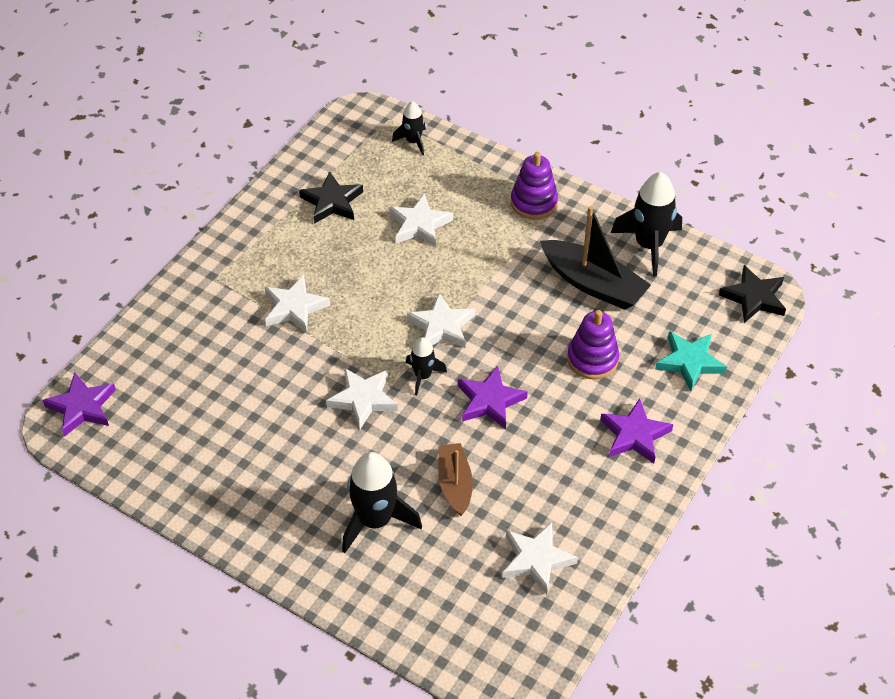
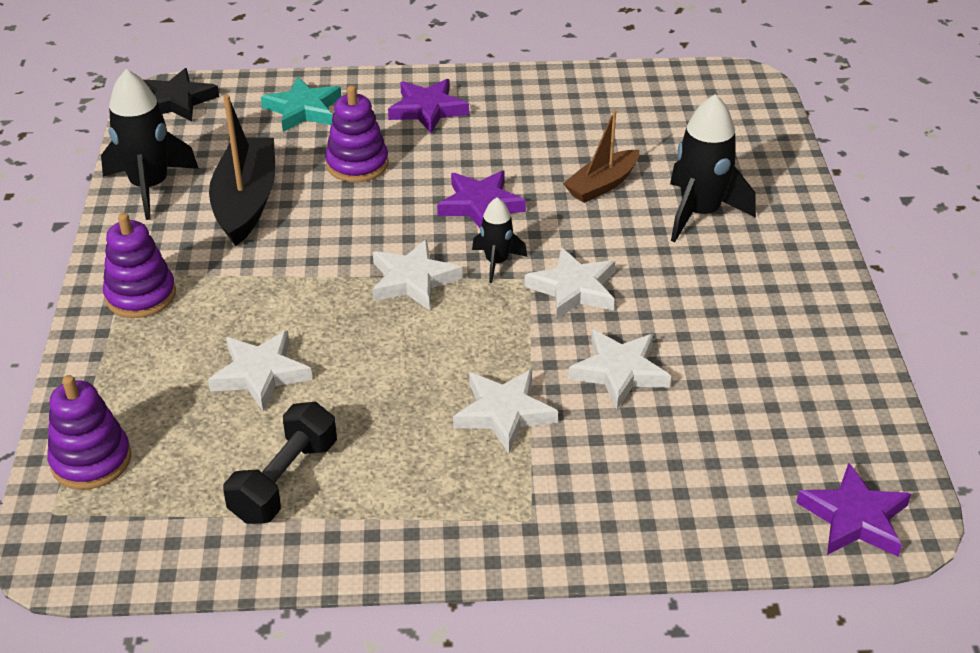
camera: 125 degrees left, 10 degrees down
(332, 202) = (284, 481): black star -> black dumbbell
(413, 141) = (91, 460): black rocket -> purple stacking toy
(536, 560) = (623, 112): white star -> white star (619, 372)

